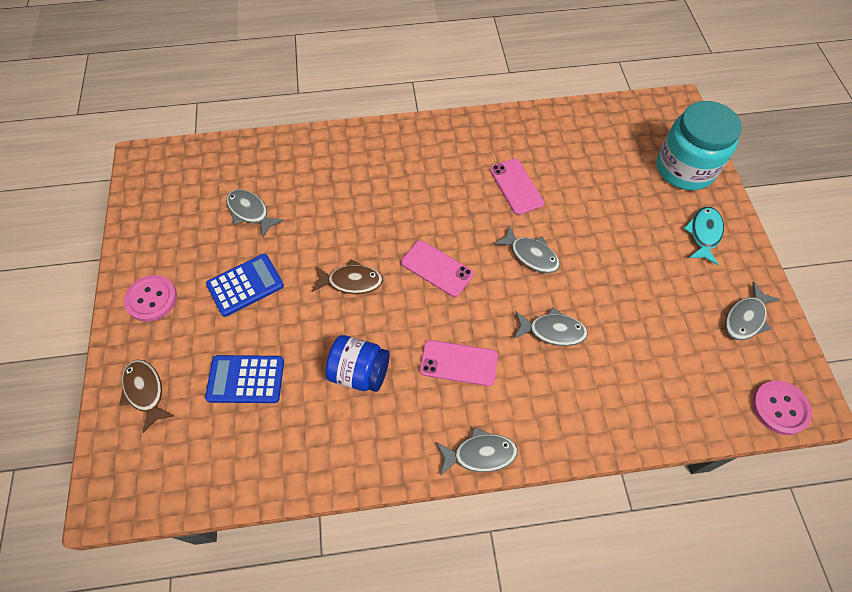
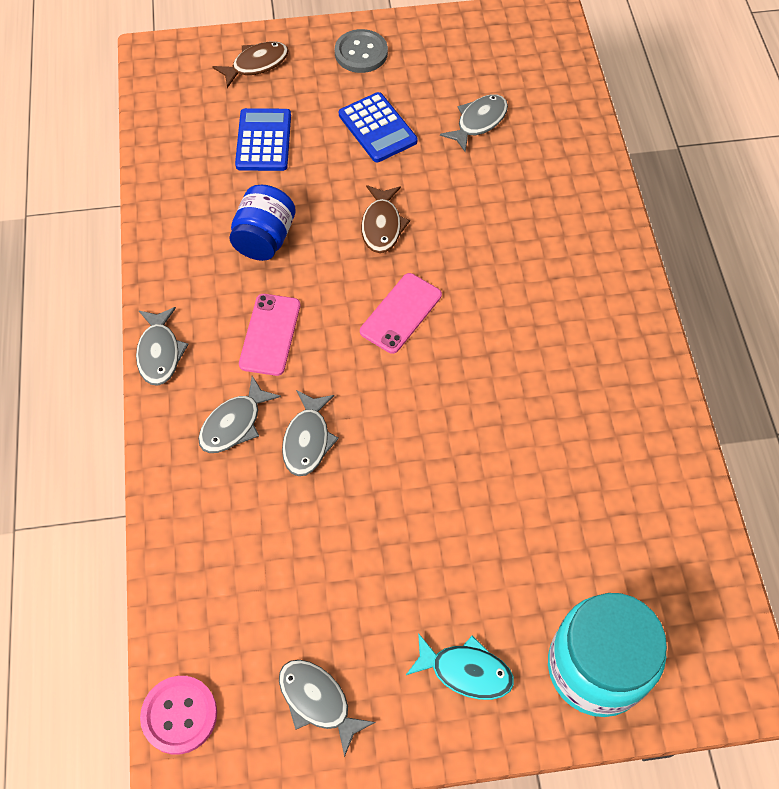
camera: 90 degrees right, 0 degrees up
(151, 299) = (361, 53): pink button -> grey button
(516, 186) = (539, 412): pink phone -> none
(531, 255) = (422, 423): grey fish -> grey fish (234, 424)

